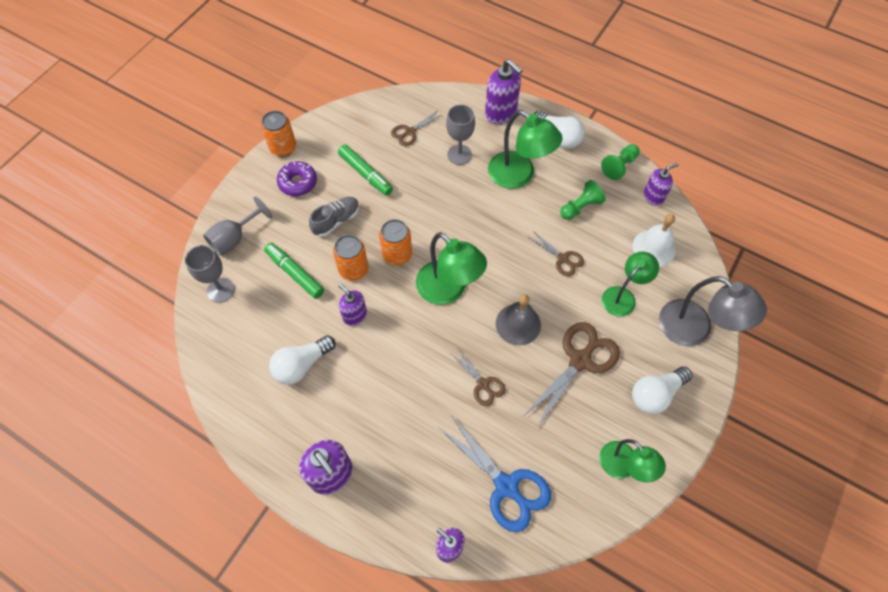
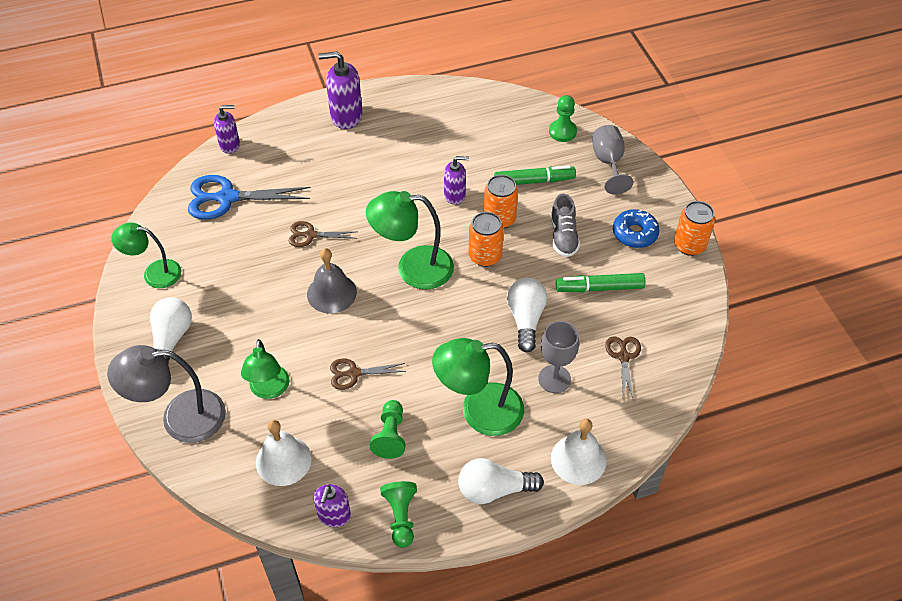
camera: 130 degrees right, 10 degrees down
(221, 290) = (562, 132): grey goblet -> green pawn
(298, 182) = (634, 233): purple donut -> blue donut
(302, 365) = (445, 143): white light bulb -> white light bulb (525, 319)
(501, 113) = (578, 459): purple soap dispenser -> white bell
(580, 360) = (255, 311): brown scissors -> none

